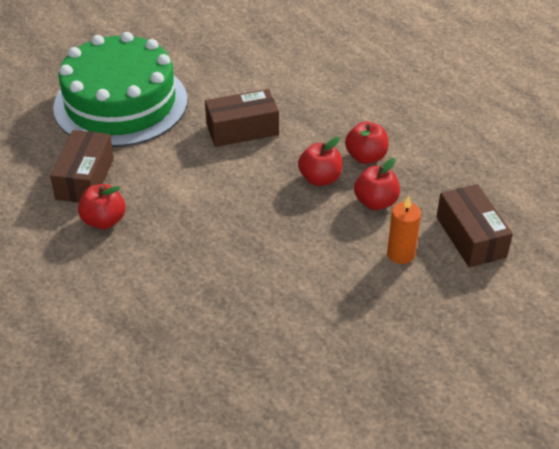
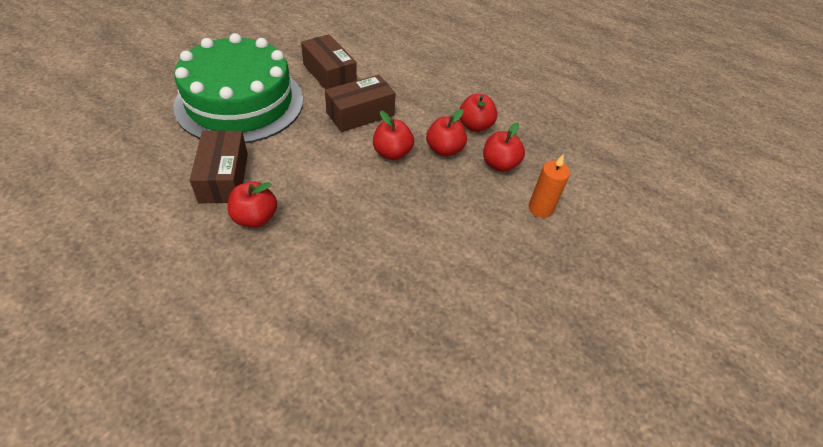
camera: 20 degrees left, 5 degrees up
(261, 175) = (392, 153): none -> red apple
(470, 237) = (589, 184): brown box -> brown box (329, 74)

